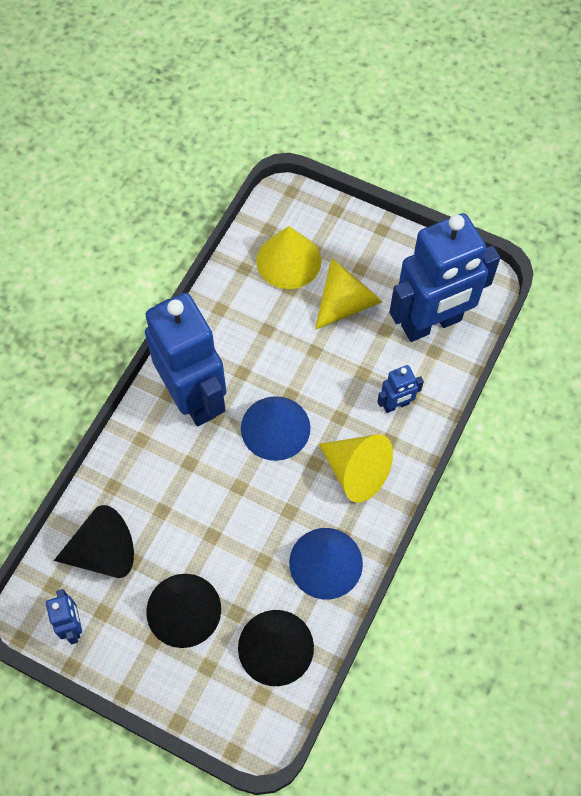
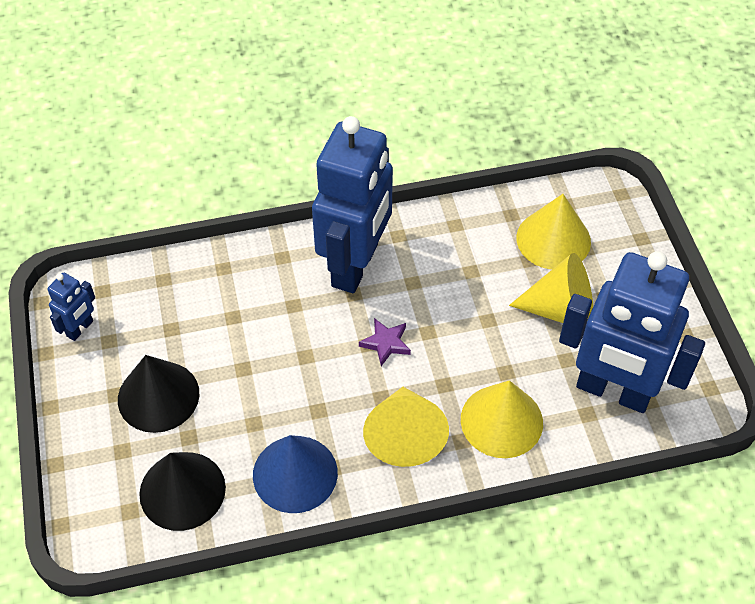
camera: 50 degrees right, 10 degrees down
(103, 552) = (160, 304): black cone -> none
(275, 428) = (386, 343): blue cone -> purple star
(396, 405) = (501, 421): blue robot -> yellow cone

